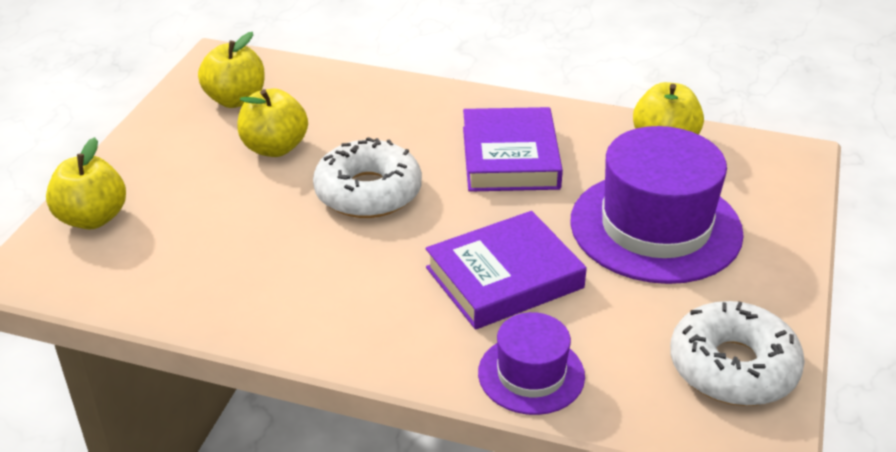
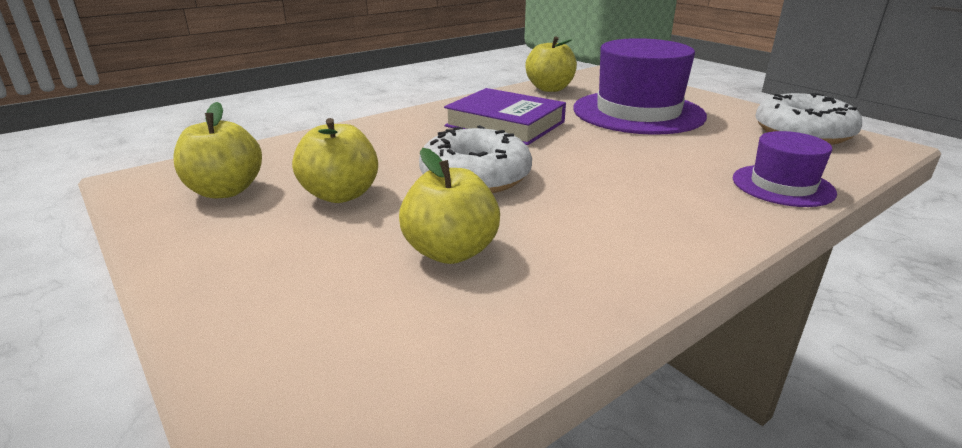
camera: 55 degrees left, 10 degrees down
(92, 218) = (274, 344): yellow apple -> yellow apple (451, 252)
(504, 278) = (652, 163): purple book -> none

